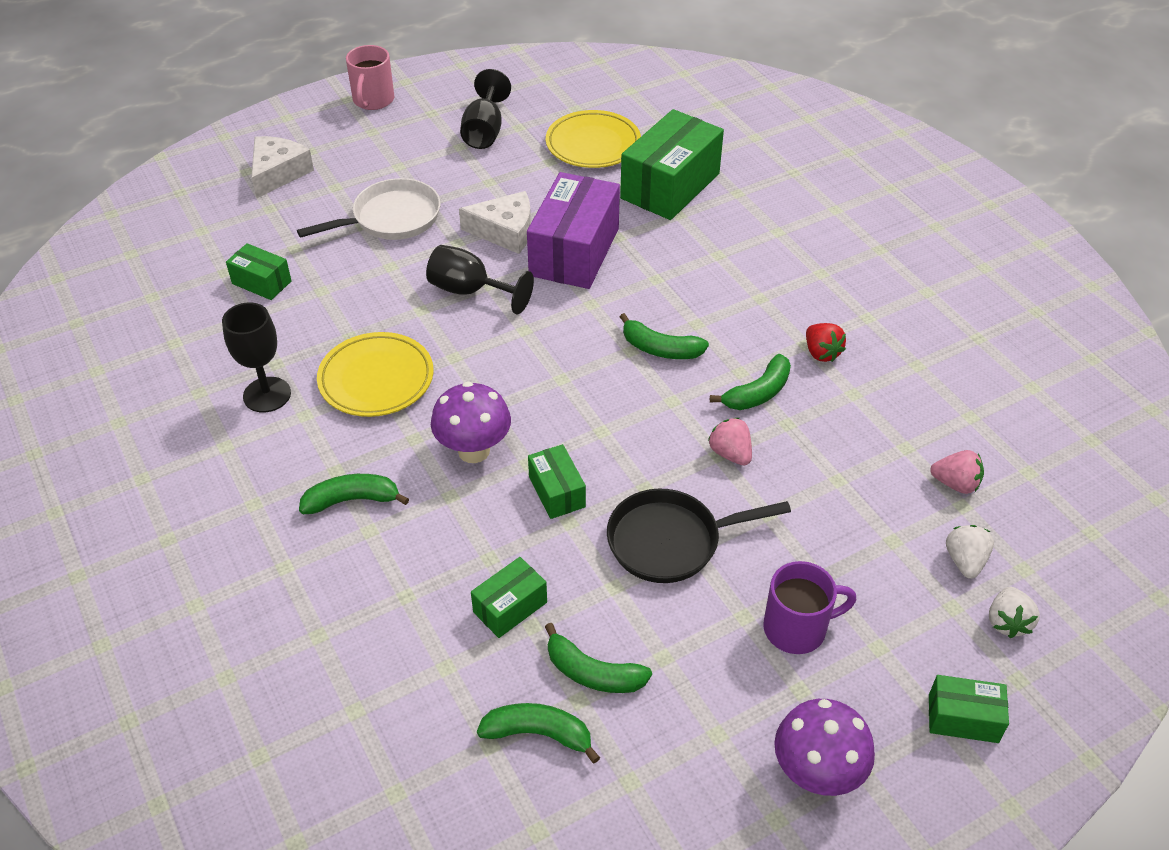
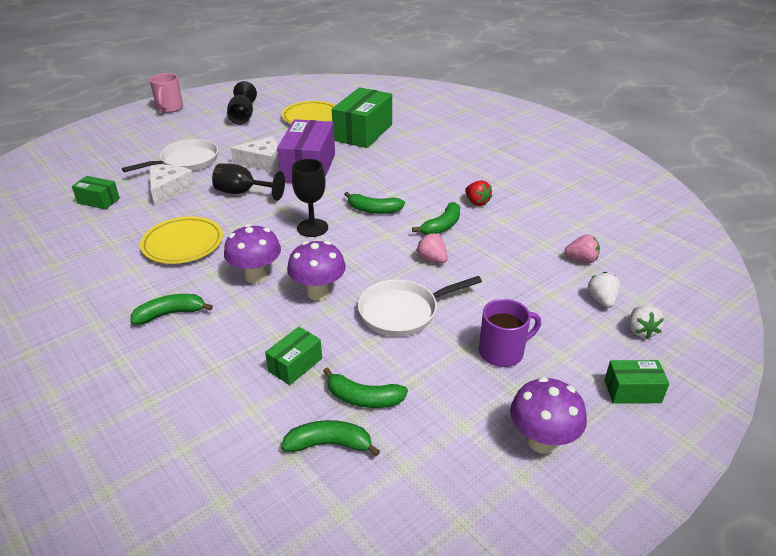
camera: 10 degrees left, 10 degrees down
(267, 395) = (104, 260): black goblet -> black goblet (312, 228)
(278, 173) = (108, 146): white cheese -> white cheese (168, 190)
(557, 492) = (318, 293): green box -> purple mushroom
(671, 541) = (403, 312): black pan -> white pan

